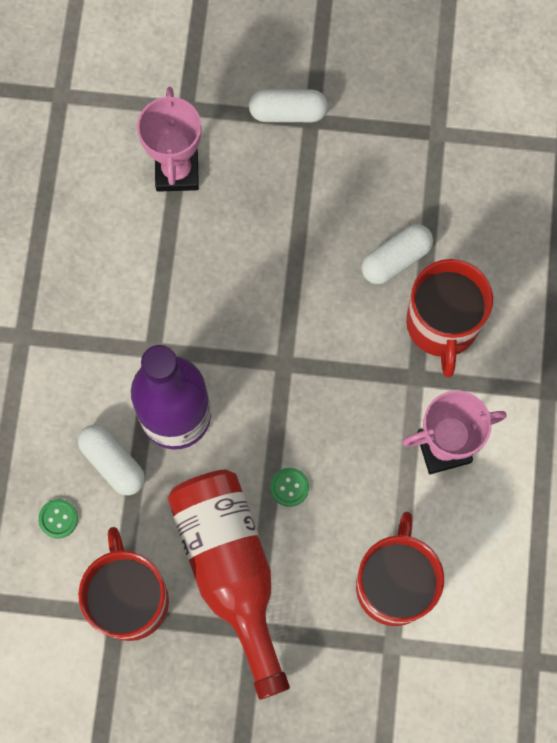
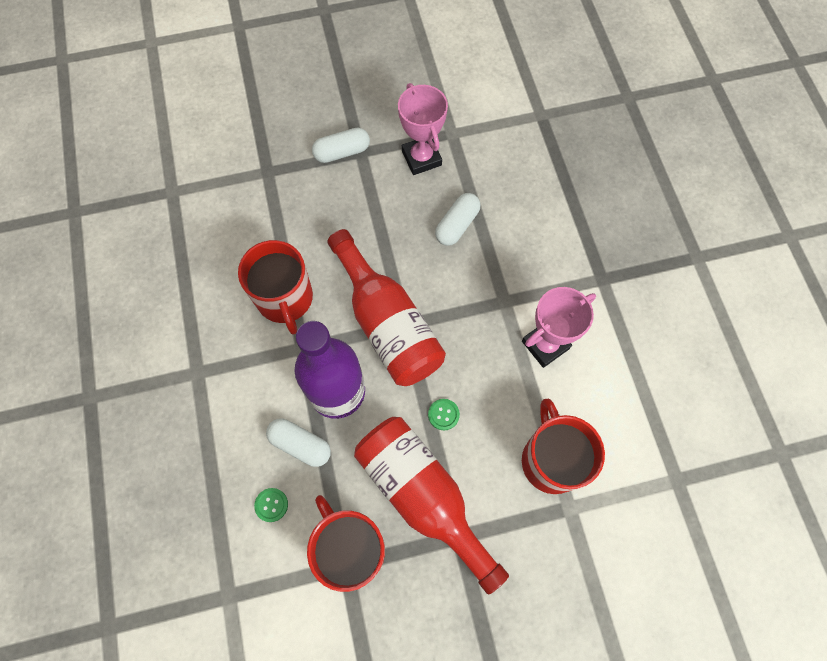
camera: 20 degrees left, 5 degrees down
(177, 171) = (276, 216): pink trophy -> pink trophy (421, 158)
(264, 355) = (387, 323): none -> red bottle
(442, 325) = (508, 259): red mug -> red mug (285, 299)

